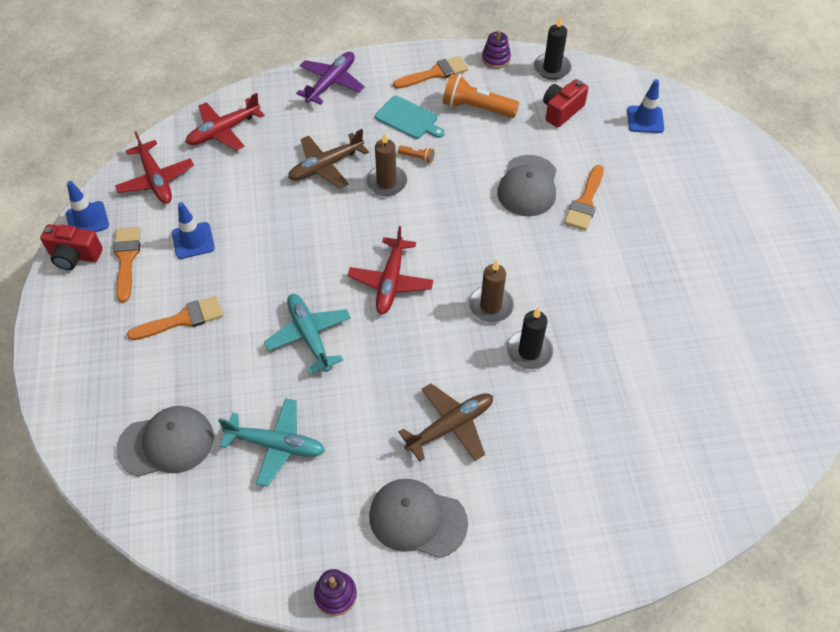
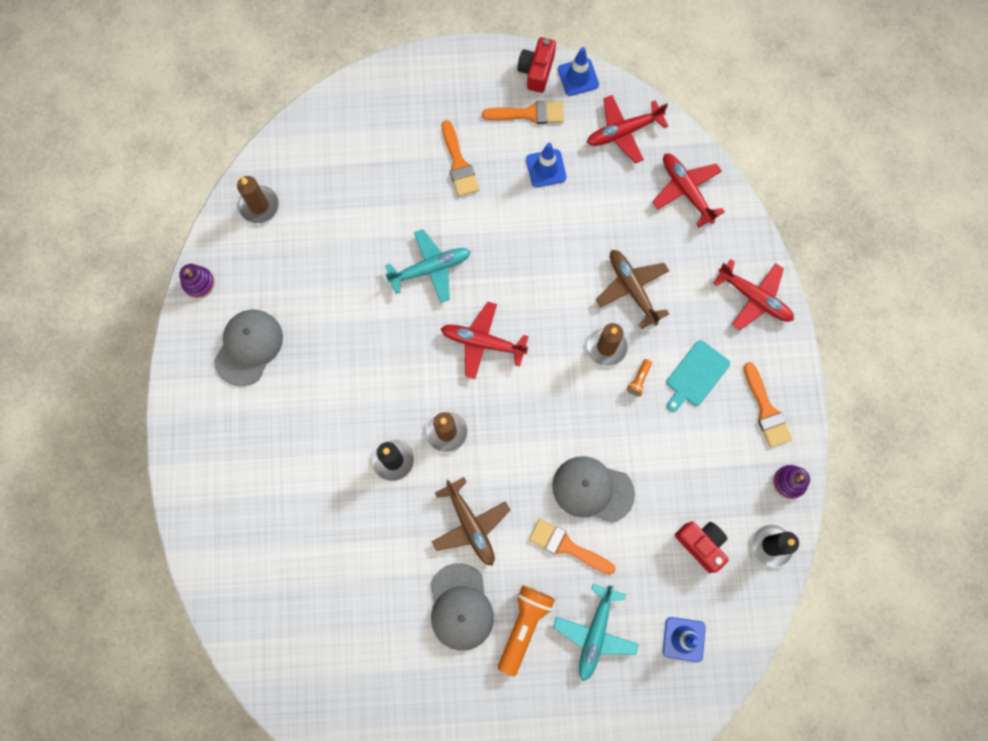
camera: 95 degrees right, 20 degrees up
(166, 443) = (341, 158): grey cap -> grey cap (460, 607)
(227, 532) = (259, 206): none -> brown candle
(275, 445) = (328, 240): turquoise plane -> turquoise plane (595, 633)
(331, 83) = (754, 297): purple plane -> red plane
(450, 426) = (326, 381): brown plane -> brown plane (470, 524)
(476, 108) = (709, 450): orange flashlight -> orange flashlight (524, 626)

